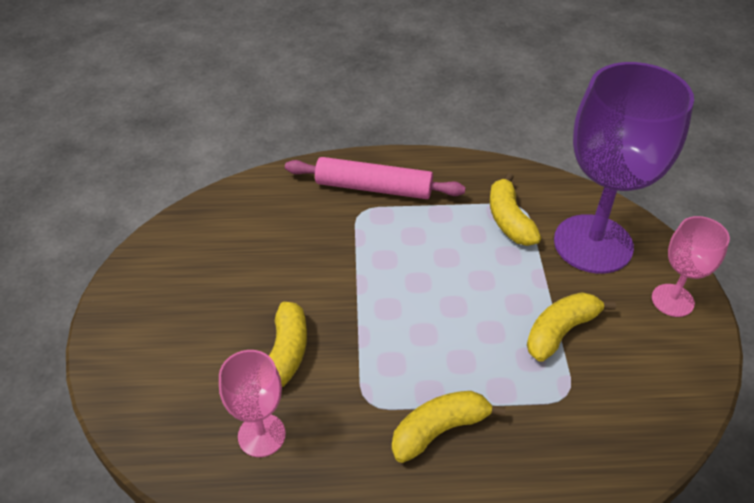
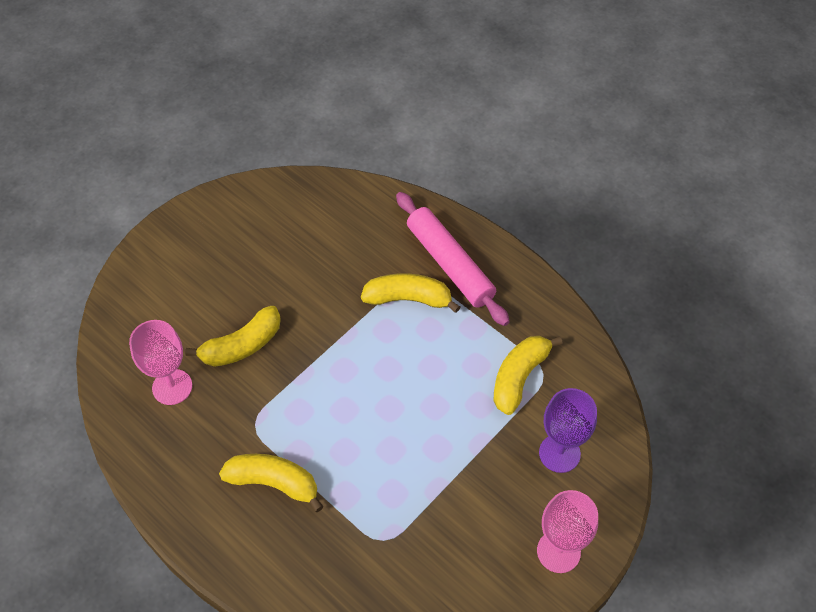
camera: 45 degrees right, 10 degrees up
(560, 331) = (439, 494): yellow banana -> yellow banana (408, 299)
(593, 244) = (559, 453): purple goblet -> purple goblet, size x0.49

